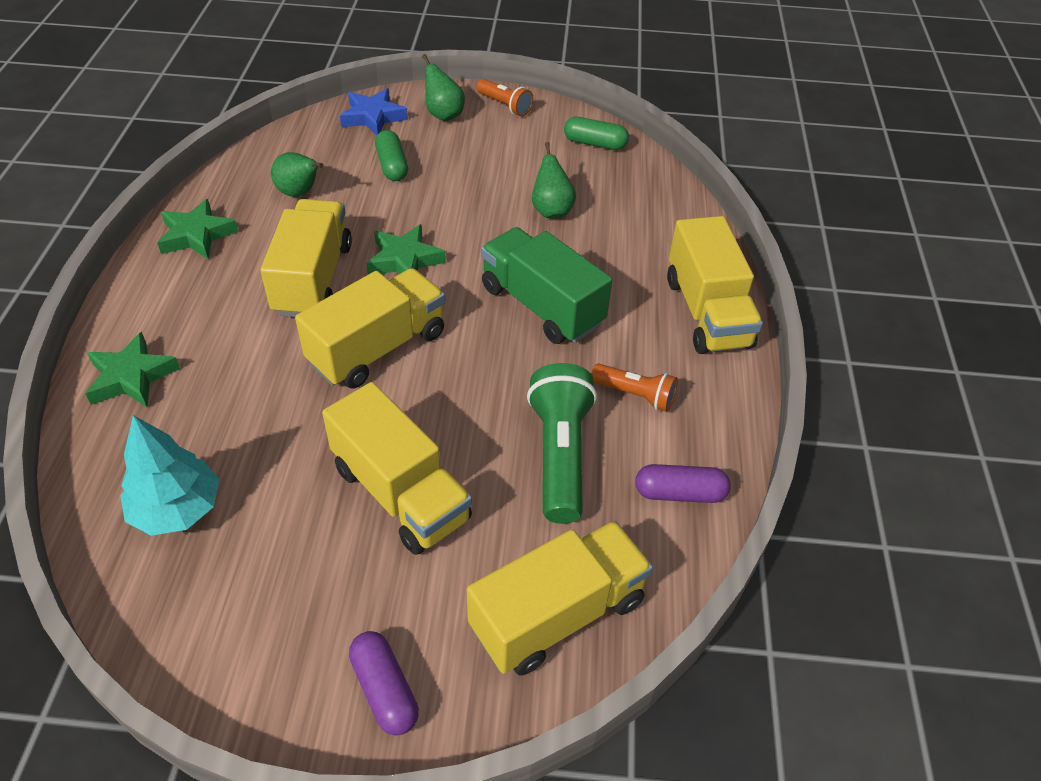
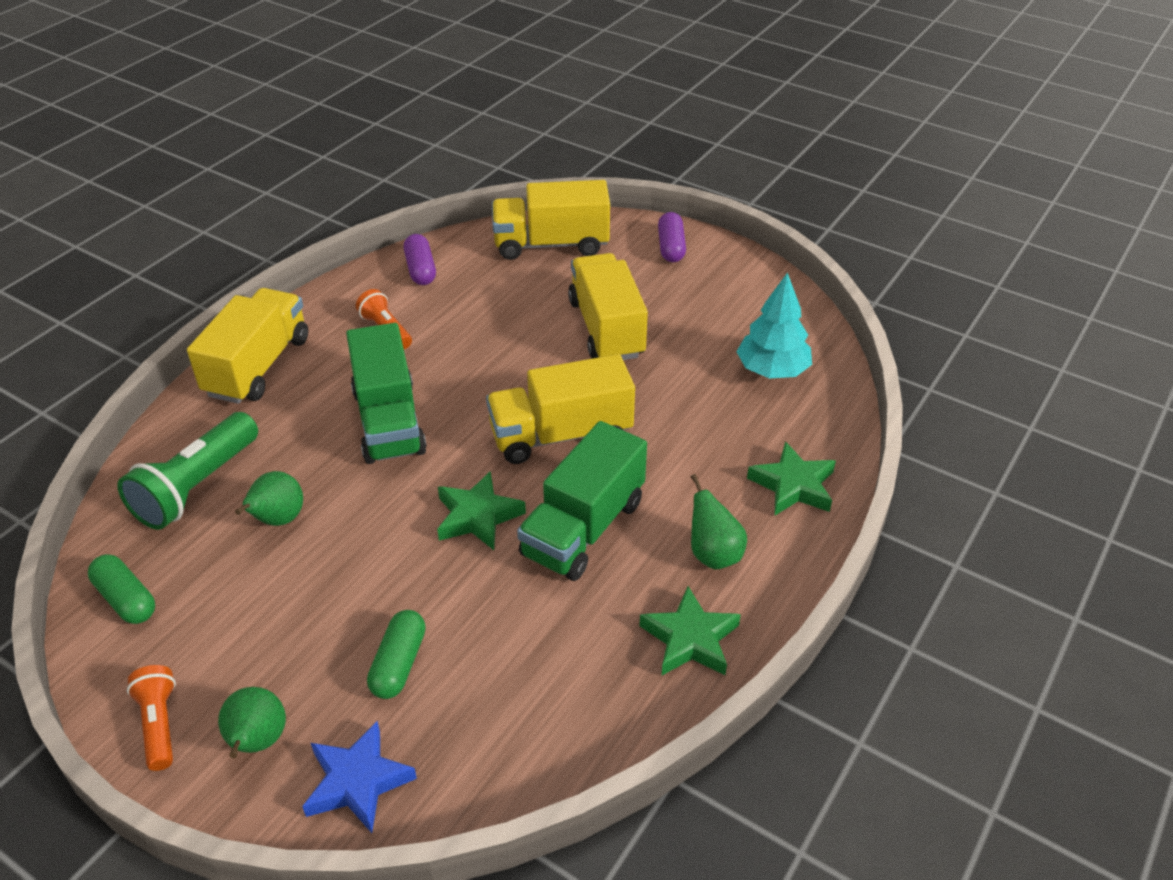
camera: 150 degrees left, 5 degrees down
(300, 193) = (540, 661): green pear -> green pear (713, 554)
(313, 279) = (583, 528): yellow truck -> green truck
(560, 455) = (478, 313): green flashlight -> green flashlight (196, 486)
(679, 493) = (420, 270): purple capsule -> purple capsule turned 45 degrees clockwise

